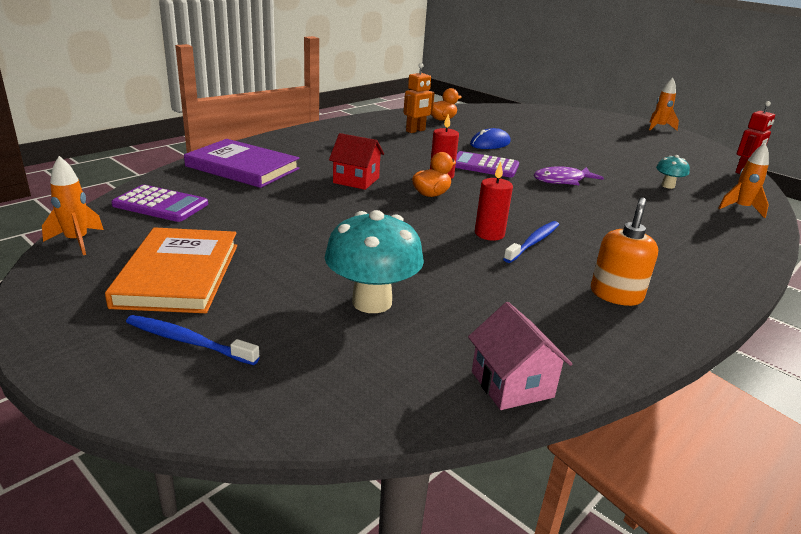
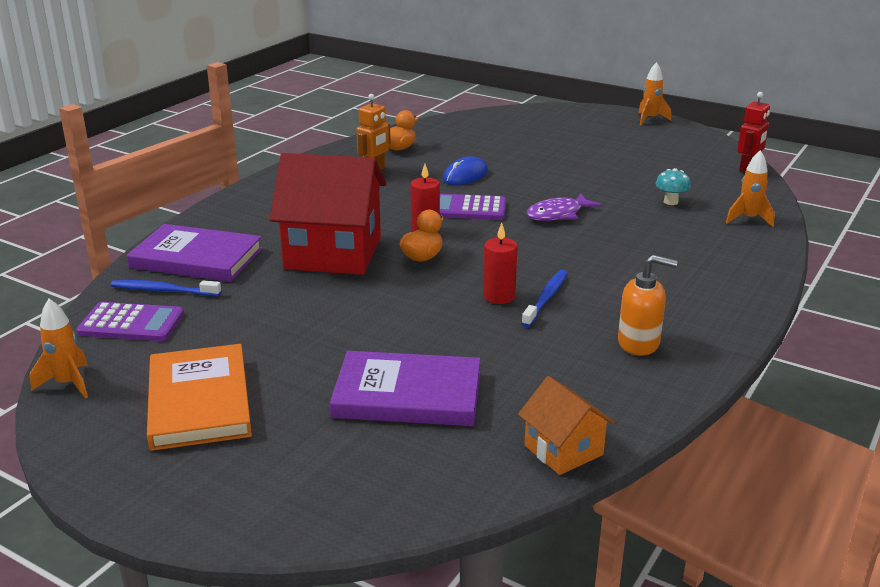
camera: 10 degrees left, 0 degrees up
(188, 341) = (249, 467): blue toothbrush -> blue toothbrush (164, 290)
(356, 180) = (333, 253): red house -> red house, size x2.00
(372, 302) = (407, 394): turquoise mushroom -> purple book
(512, 384) = (563, 450): pink house -> orange house
(616, 295) = (639, 343): orange soap dispenser -> orange soap dispenser turned 90 degrees clockwise

